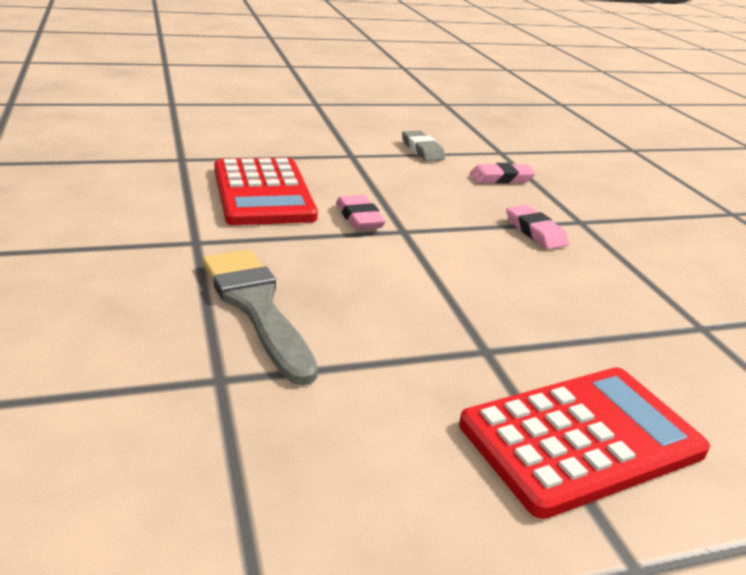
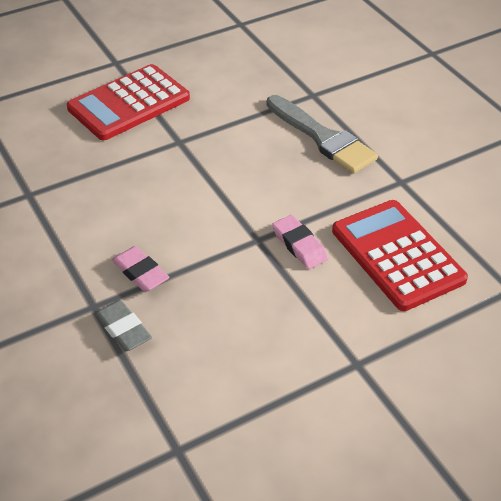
camera: 170 degrees right, 15 degrees up
(422, 150) = (280, 411): grey eraser -> grey eraser (123, 329)
(501, 178) = (175, 369): pink eraser -> none

